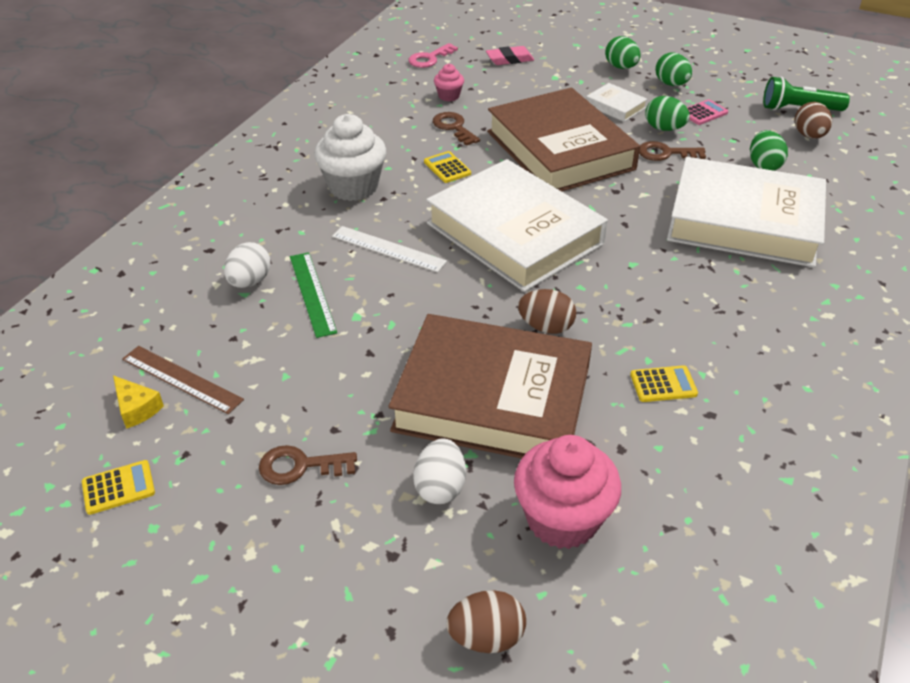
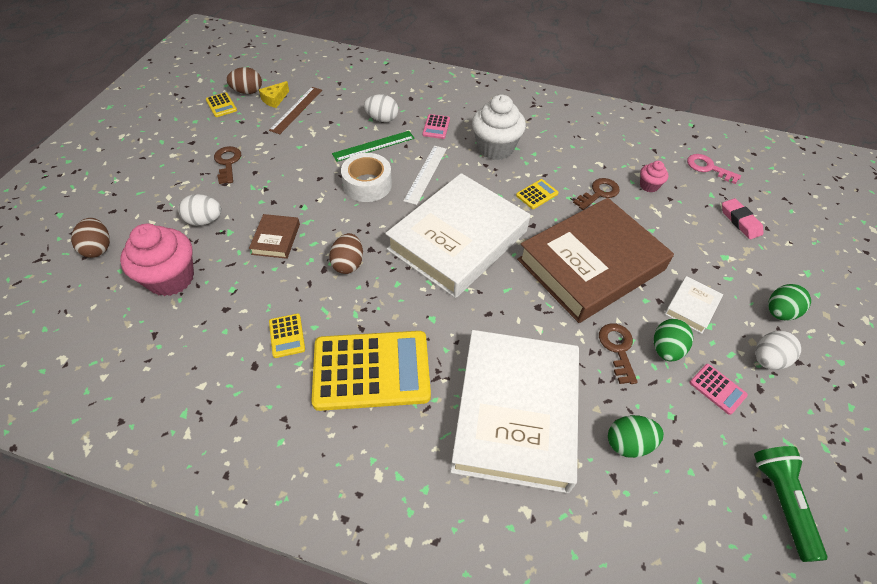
camera: 80 degrees right, 10 degrees up
(290, 231) = (436, 127): none -> pink calculator
(396, 303) = (367, 184): none -> white tape
(492, 399) = (276, 239): brown book -> brown book, size x0.40
(671, 84) = (767, 359): green egg -> white egg
(707, 314) = (371, 370): none -> yellow calculator
(809, 136) = (718, 505): brown egg -> brown egg (248, 92)

